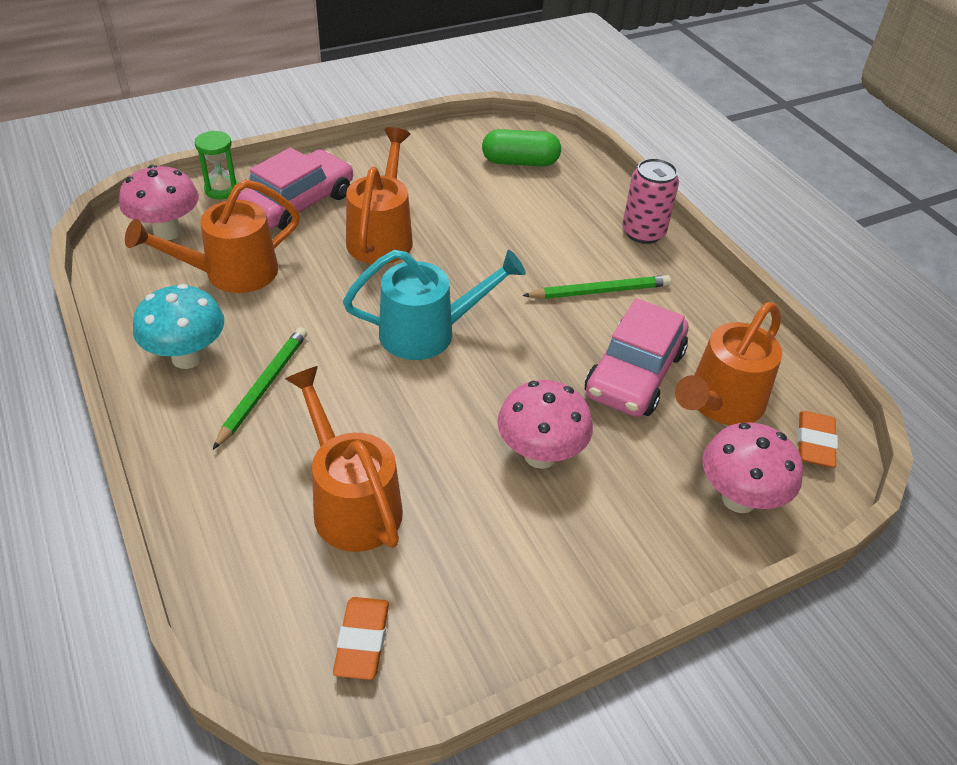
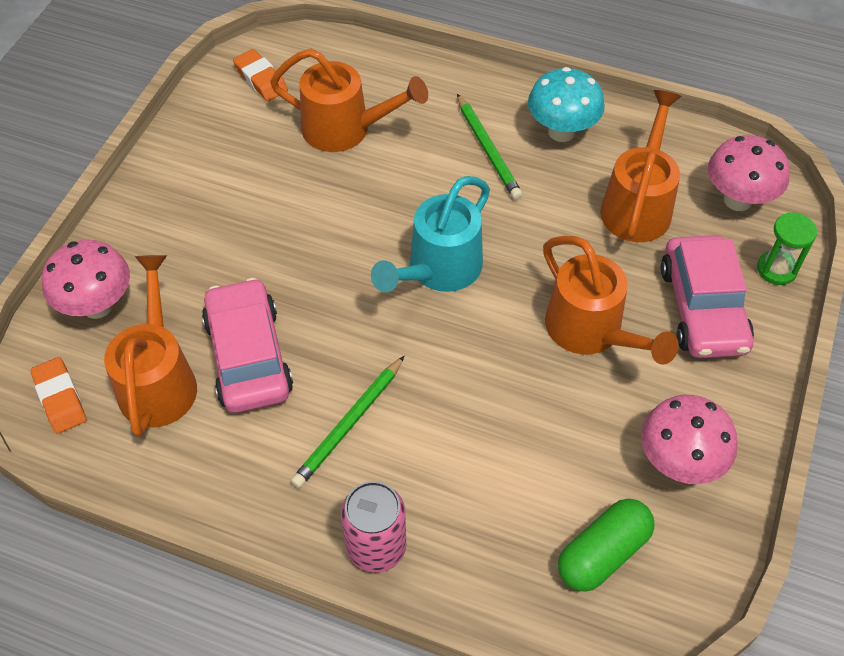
camera: 140 degrees right, 10 degrees up
(540, 455) = (261, 238): pink mushroom -> pink mushroom (678, 462)

